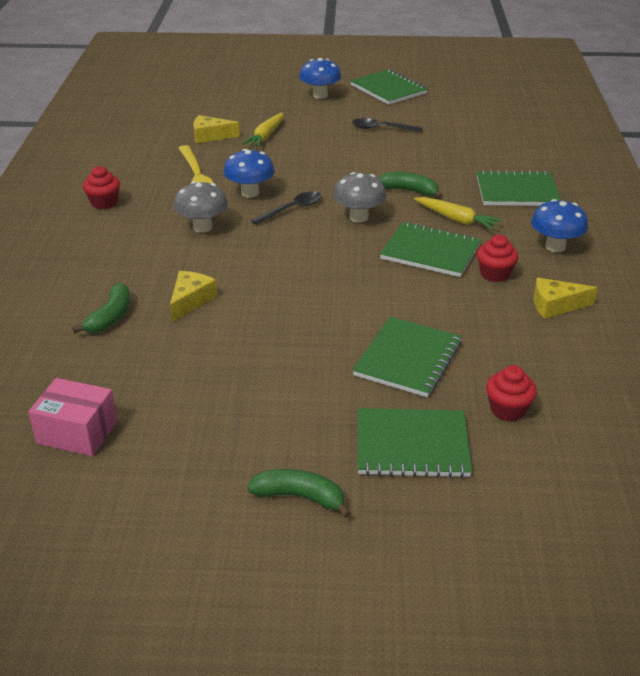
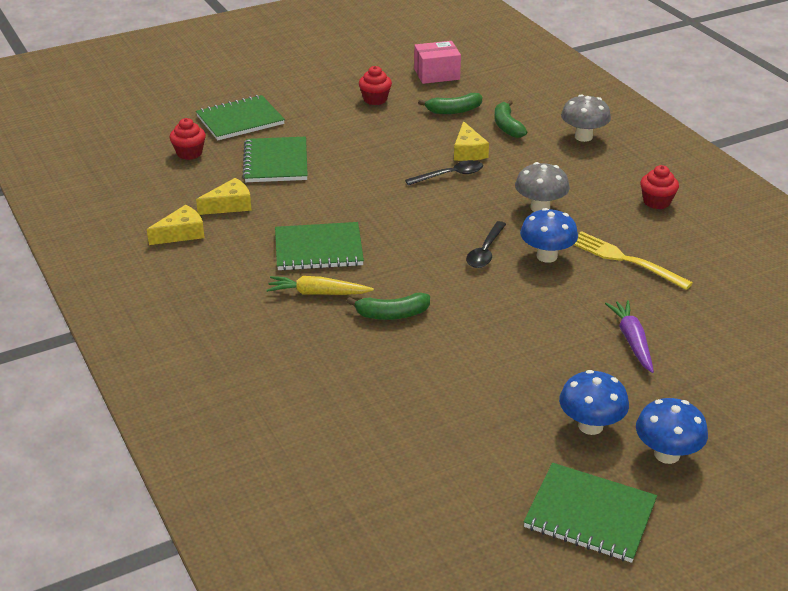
camera: 150 degrees right, 0 degrees up
(210, 136) = (690, 317): yellow cheese -> yellow cheese (230, 205)
(265, 136) = (632, 341): yellow carrot -> purple carrot
(300, 497) = (286, 85): green banana -> green banana (454, 110)
(359, 217) = (414, 264): grey mushroom -> grey mushroom (583, 137)
(381, 128) = (513, 410): black spoon -> black spoon (450, 175)
(495, 274) = (247, 246): red cupcake -> red cupcake (375, 99)
(517, 191) = (274, 356): green notebook -> none
(555, 246) = (203, 293): blue mushroom -> blue mushroom (590, 426)

